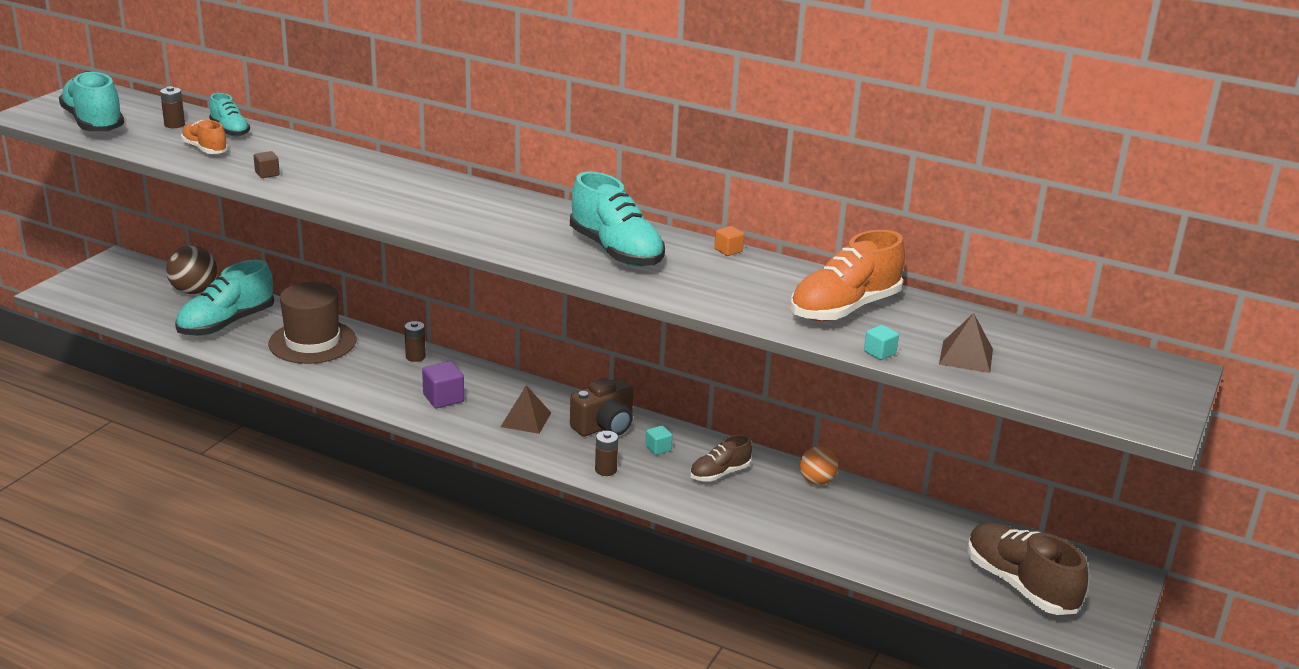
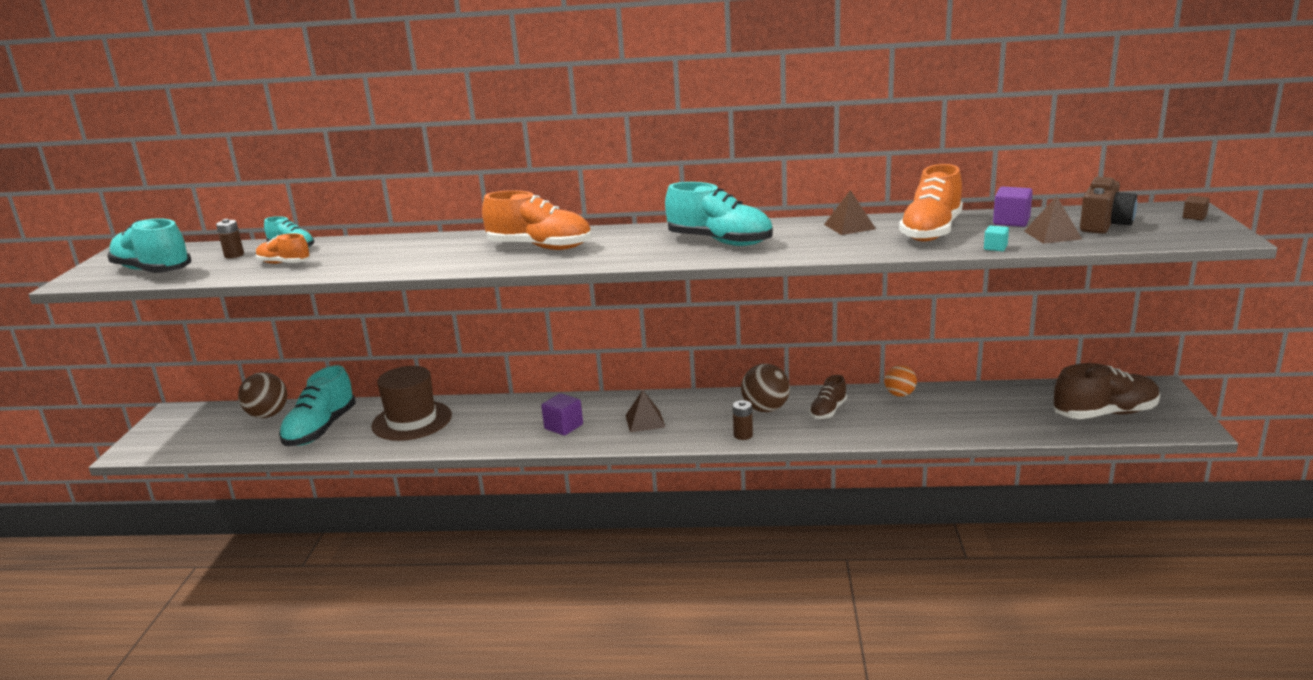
camera: 20 degrees left, 5 degrees down
(267, 174) = (363, 265): brown cube -> brown cube (1194, 217)
(415, 357) = (511, 406): brown battery -> none
(442, 202) = (540, 247): none -> orange shoe
(604, 427) = (710, 407): brown camera -> brown camera (1104, 225)
(658, 448) = (765, 409): turquoise cube -> brown ball
(728, 250) = (799, 222): orange cube -> none
(770, 274) = (849, 226): none -> brown pyramid
(949, 323) = (1011, 221): none -> purple cube
(1020, 585) = (1104, 414): brown shoe -> brown shoe turned 135 degrees clockwise

